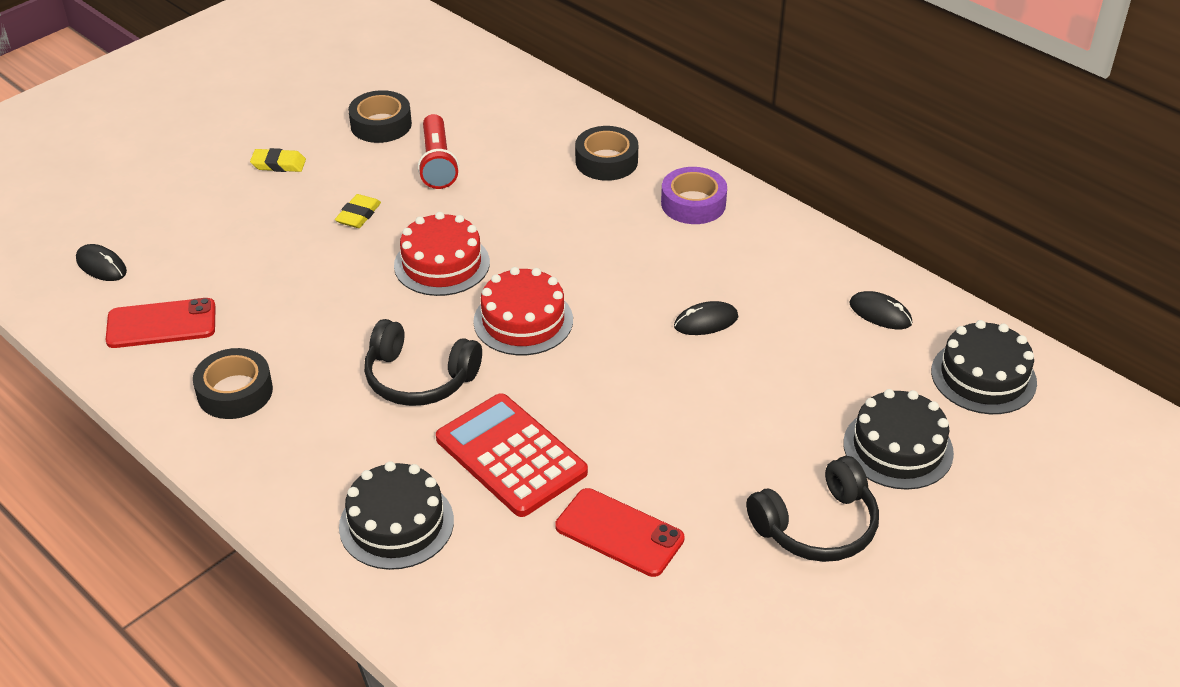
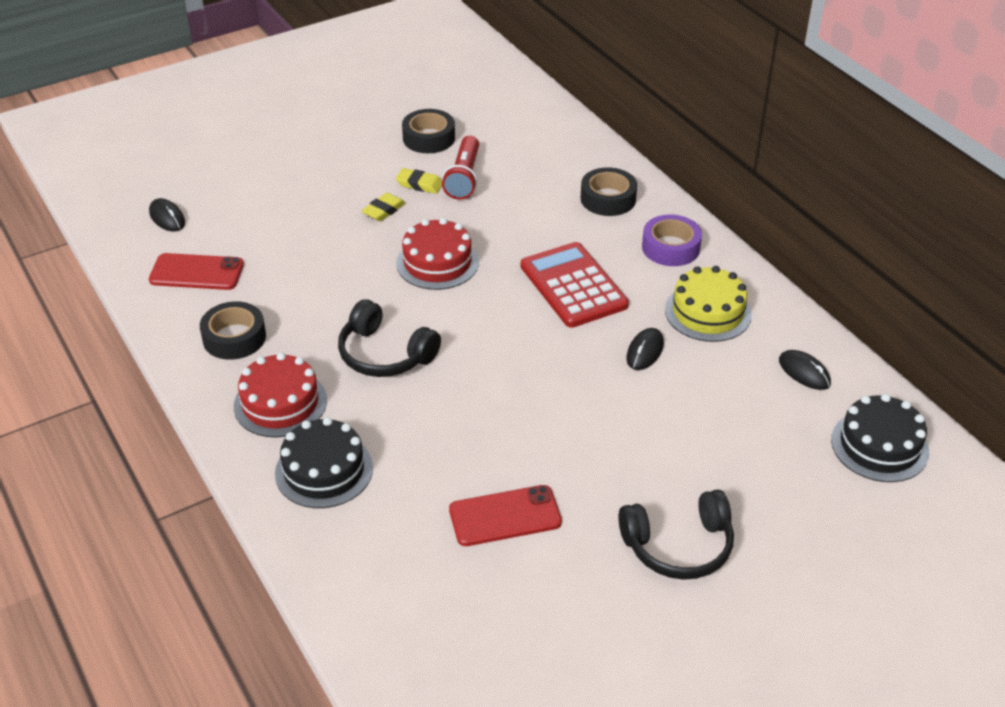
camera: 15 degrees right, 0 degrees up
(278, 164) = (334, 158): yellow eraser -> yellow eraser (419, 184)
(511, 455) = (437, 433): red calculator -> red calculator (573, 286)
(523, 320) = (488, 322): red cake -> red cake (280, 403)
(619, 532) = (505, 516): red phone -> red phone turned 60 degrees counterclockwise
(706, 322) = (645, 351): black mouse -> black mouse turned 60 degrees counterclockwise
(757, 267) = (708, 312): none -> yellow cake
(898, 448) = (777, 493): black cake -> none

